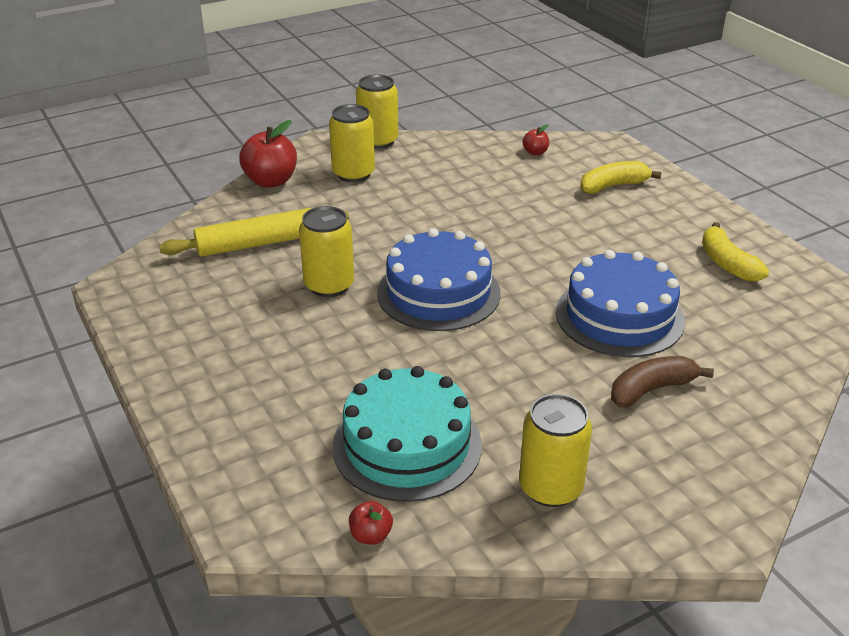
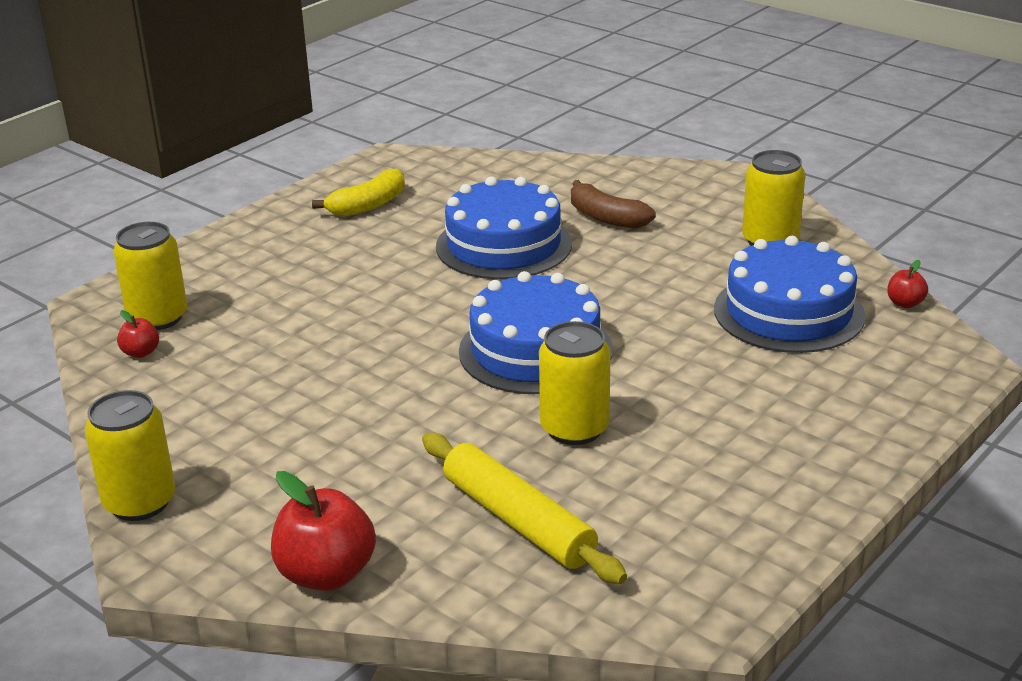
camera: 110 degrees left, 5 degrees down
(353, 174) = (266, 495): yellow can -> yellow can (158, 318)
(407, 445) = (788, 312): turquoise cake -> blue cake
(613, 186) = (221, 284): yellow banana -> none

